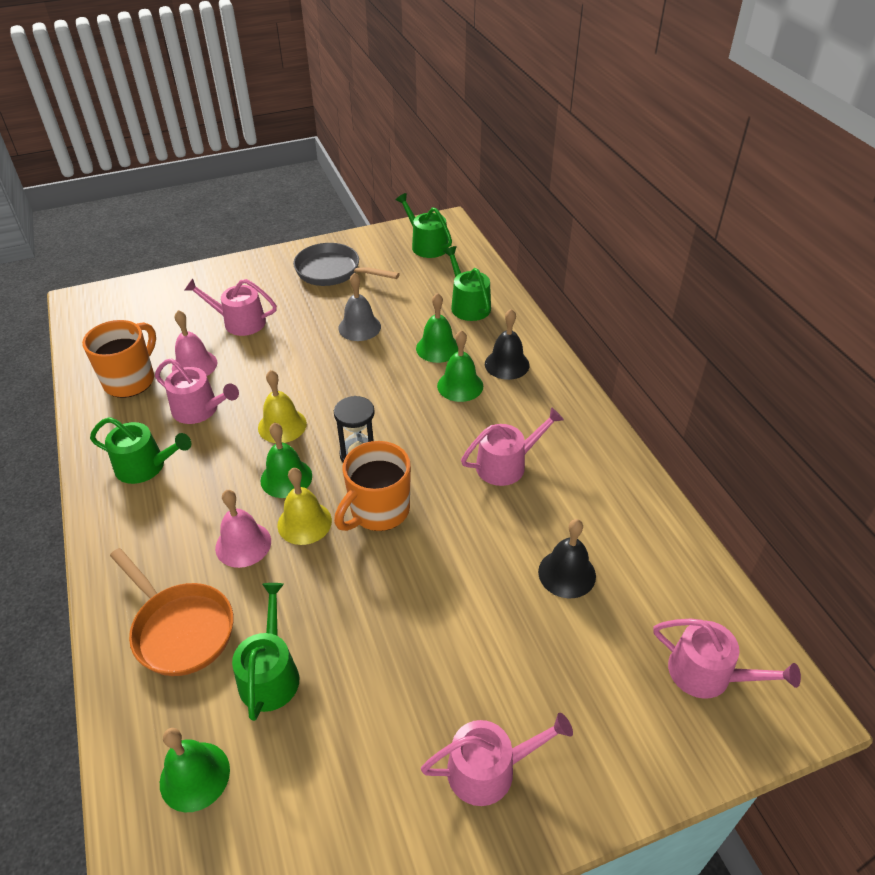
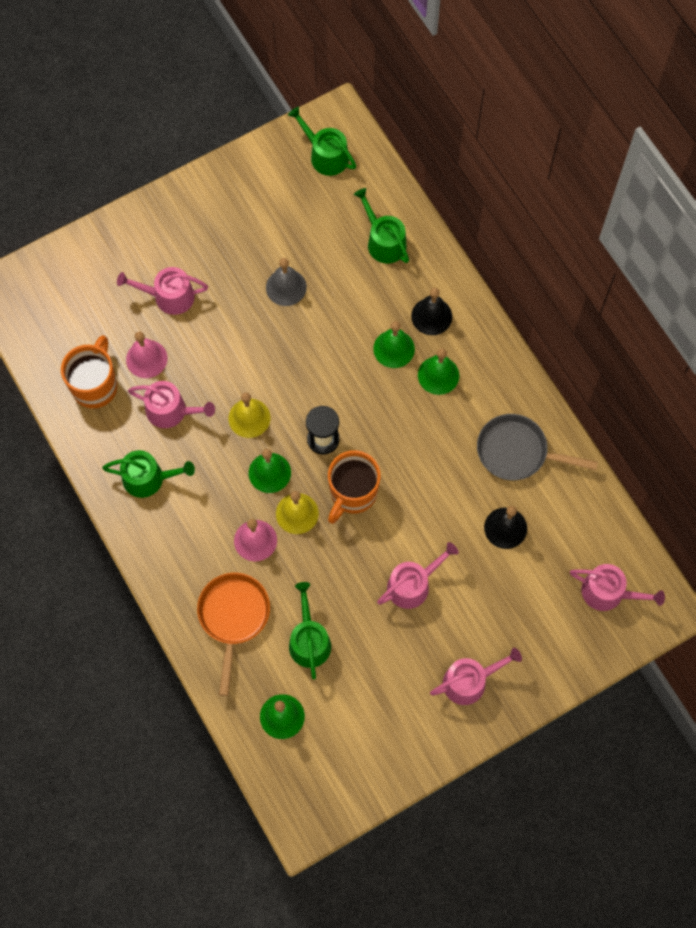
camera: 10 degrees left, 25 degrees up
(180, 629) = (233, 617): orange pan -> orange pan turned 120 degrees counterclockwise
(333, 271) = (239, 210): grey pan -> grey pan (517, 452)
(437, 348) = (365, 304): green bell -> green bell (438, 375)
(507, 464) = (447, 431): pink watering can -> pink watering can (413, 584)

